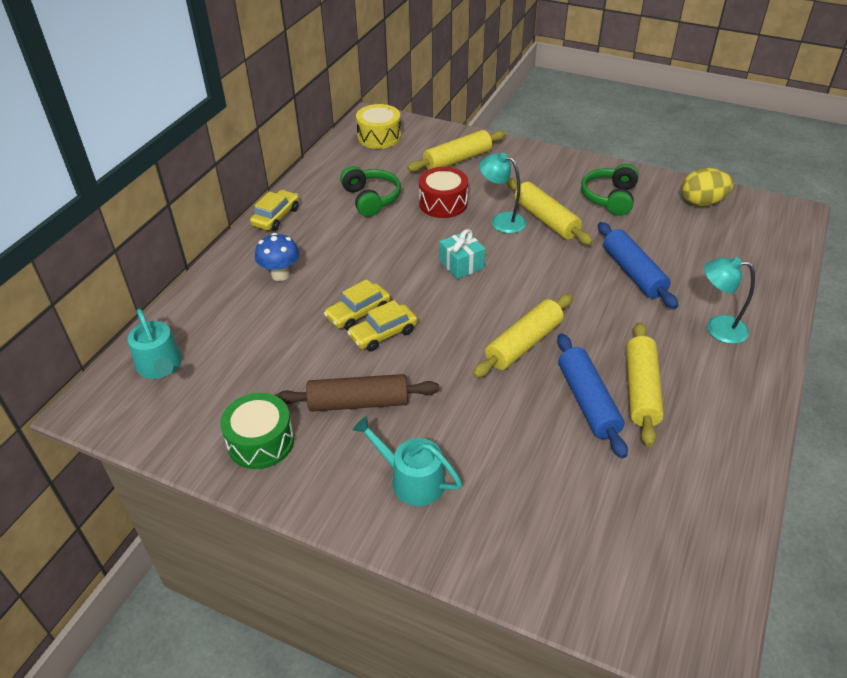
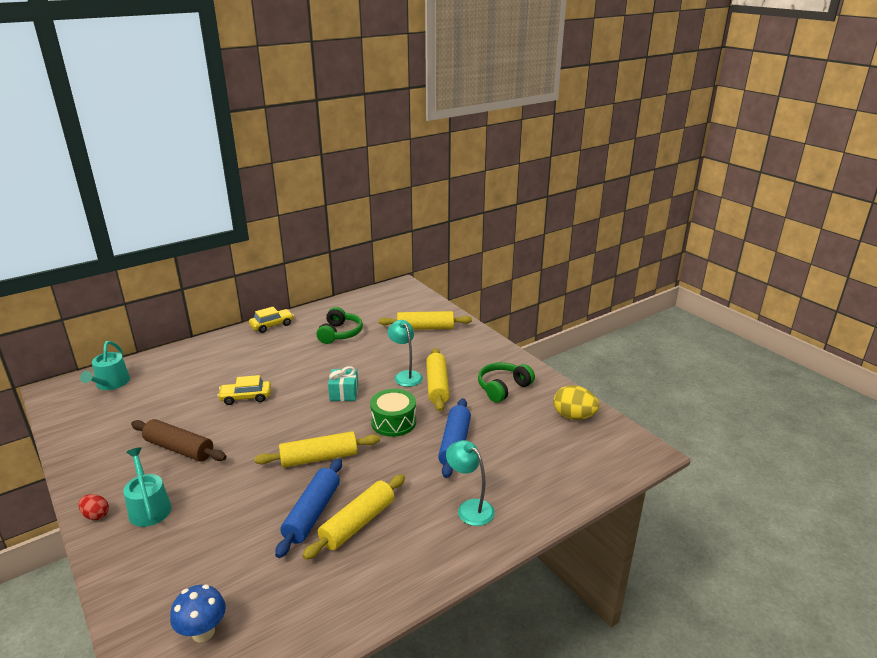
camera: 30 degrees right, 15 degrees down
(261, 442) = (104, 446): green drum -> green drum (393, 422)
(280, 274) = (232, 358): blue mushroom -> blue mushroom (203, 632)
(362, 518) = (96, 515): none -> red egg
(379, 137) = (392, 298): yellow drum -> none
(383, 334) = (244, 415): yellow car -> none
(443, 203) = (381, 351): red drum -> none

